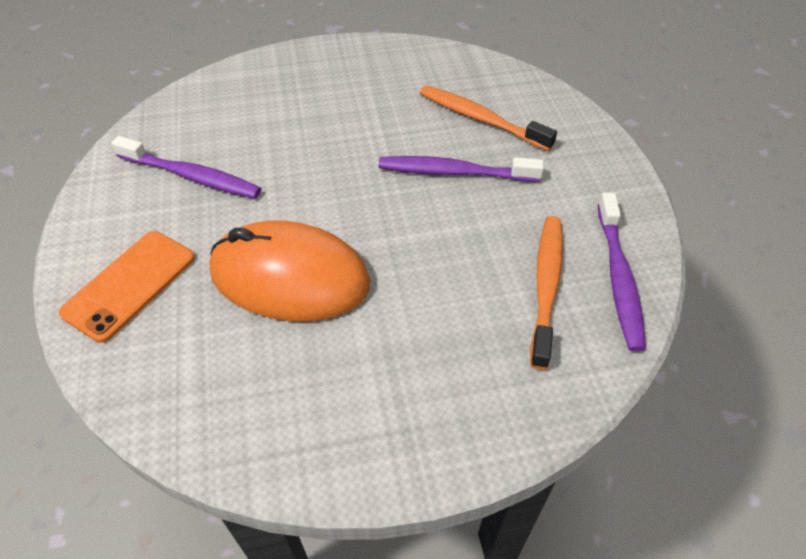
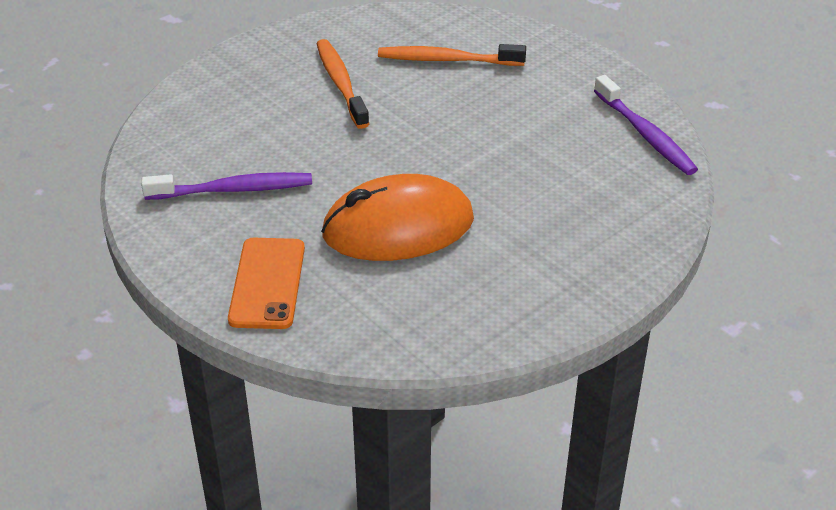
camera: 30 degrees left, 10 degrees down
(454, 172) = (461, 107): purple toothbrush -> none
(546, 286) = (599, 159): orange toothbrush -> orange toothbrush (341, 84)

